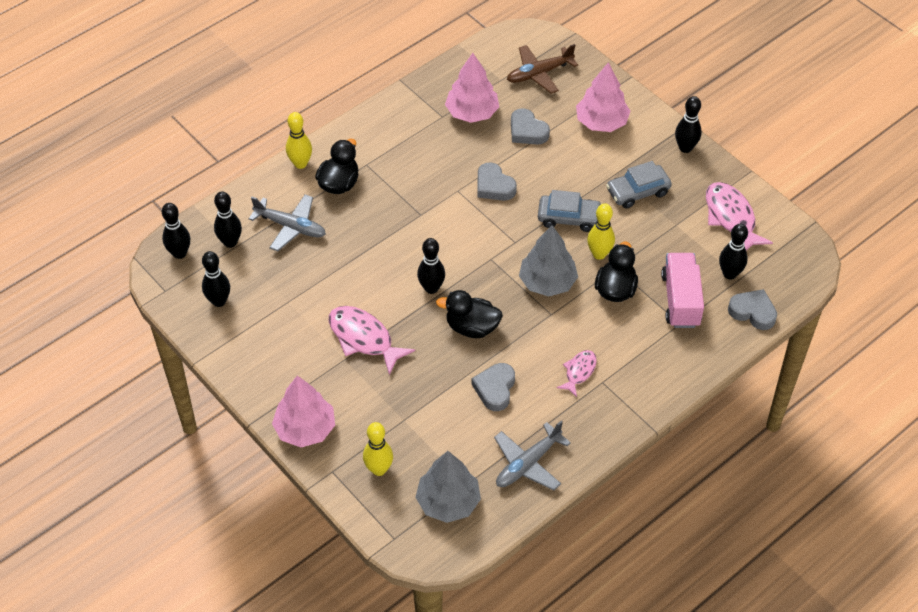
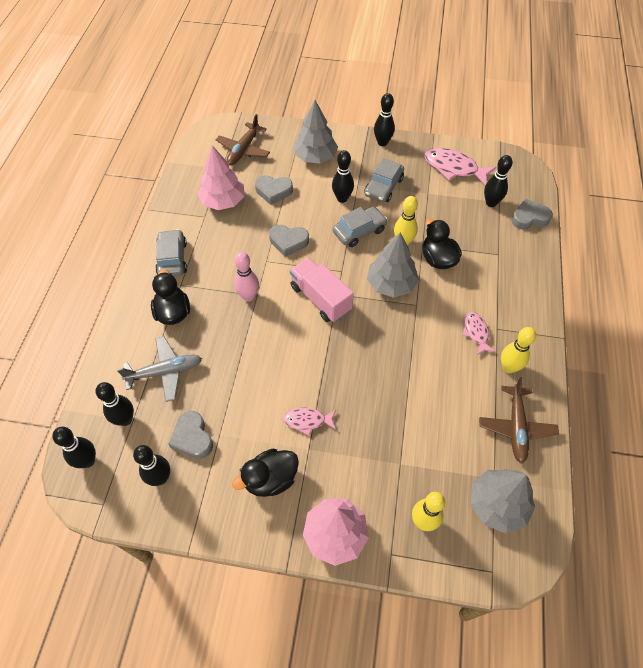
camera: 40 degrees left, 5 degrees up
(300, 163) = (127, 317): yellow bowling pin -> yellow bowling pin (508, 367)
(364, 338) = (307, 421): pink fish -> pink fish, size x0.58
(380, 137) = (172, 259): none -> grey car
(413, 211) = (248, 296): none -> pink bowling pin
(431, 288) = (318, 344): black bowling pin -> black bowling pin (342, 198)
(472, 327) = (375, 353): black duck -> black duck (270, 479)
(495, 389) = (437, 387): grey heart -> grey heart (192, 438)
(528, 463) = (516, 427): grey plane -> brown plane
(601, 122) = (315, 157): pink tree -> grey tree
(680, 300) = (482, 239): pink truck -> pink truck (320, 298)

